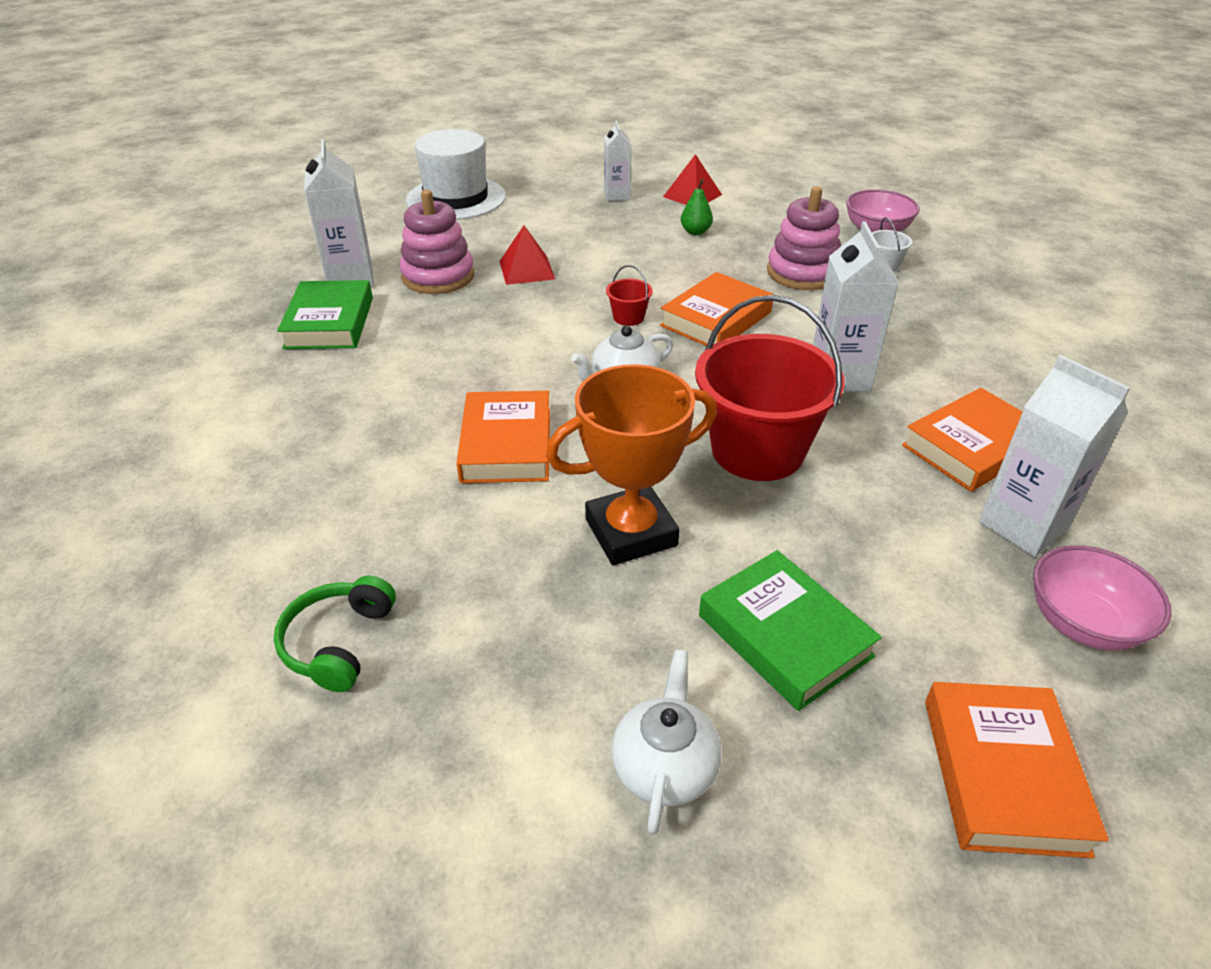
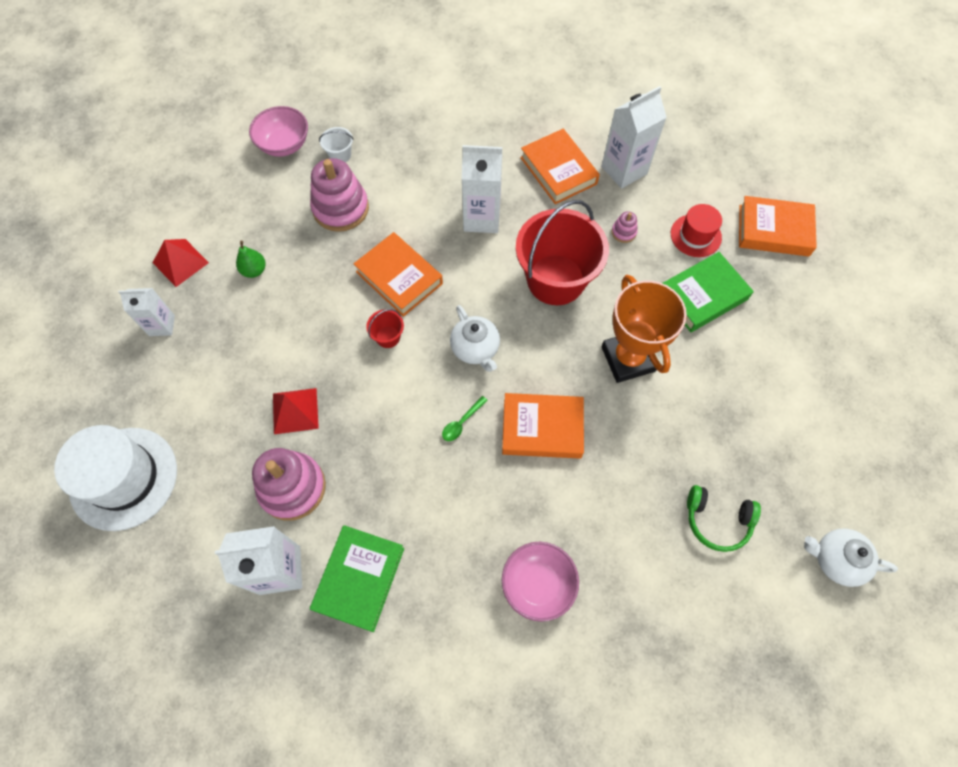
camera: 85 degrees left, 25 degrees up
(329, 323) = (359, 579): green book -> green book turned 75 degrees counterclockwise
(514, 377) = (461, 422): none -> green spoon
(665, 767) = (781, 360): white teapot -> white teapot (836, 559)
(883, 526) = (623, 232): none -> pink stacking toy
(922, 628) = (695, 235): none -> red hat
(1082, 623) = (689, 171): pink bowl -> pink bowl (538, 584)

